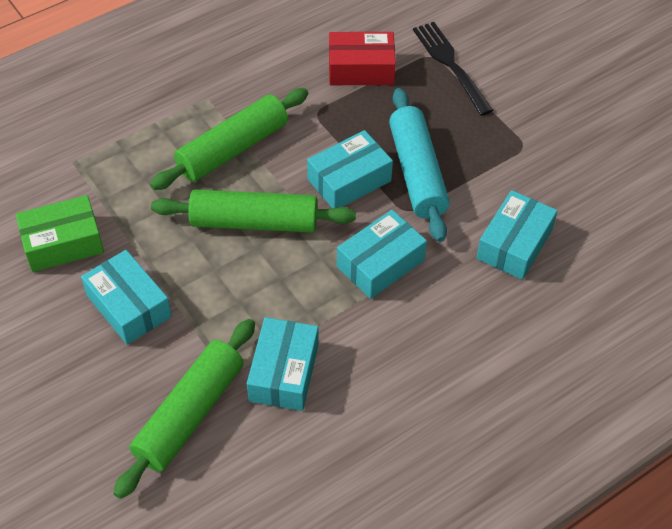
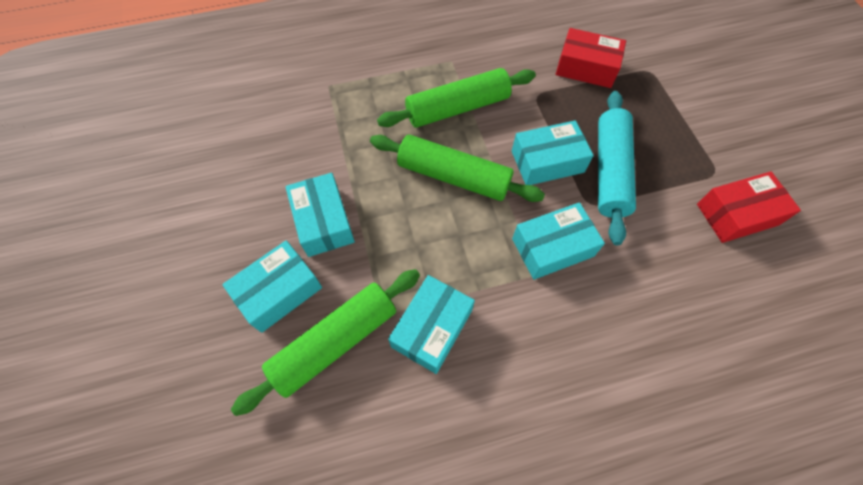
camera: 20 degrees right, 10 degrees up
(63, 243) = (294, 151): green box -> none
(451, 65) = (666, 83): black fork -> none
(514, 244) = (684, 266): turquoise box -> turquoise box (279, 291)
(553, 181) = (737, 214): none -> red box

